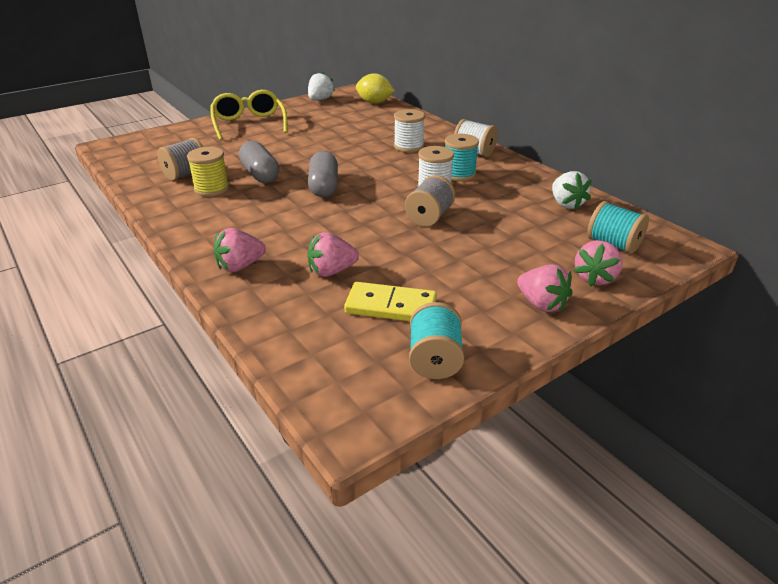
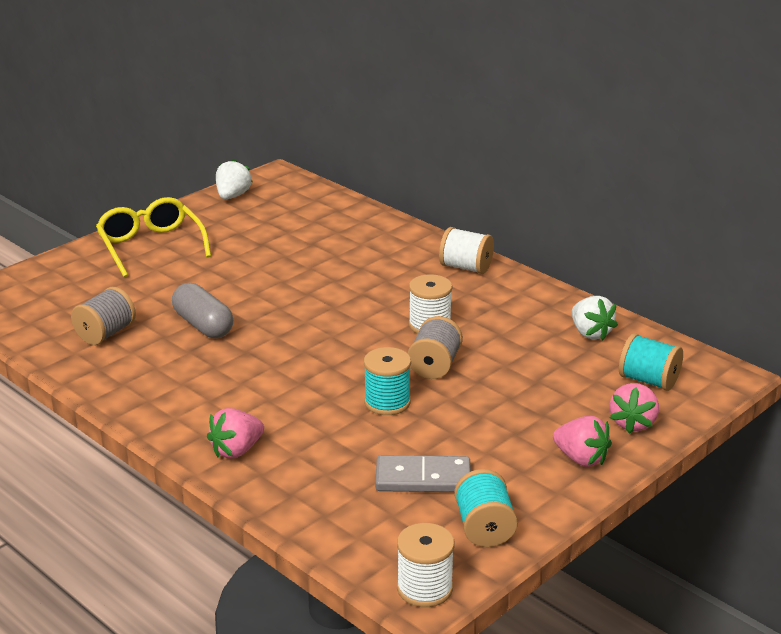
camera: 10 degrees left, 5 degrees down
(212, 189) = (151, 352): yellow spool -> none
(324, 186) = (292, 336): grey capsule -> none
(331, 271) = (344, 445): pink strawberry -> none
(374, 102) = (311, 195): yellow lemon -> none
(391, 306) = (423, 478): yellow domino -> grey domino
(408, 146) = (380, 265): white spool -> white spool (424, 588)
(459, 174) = (455, 302): turquoise spool -> turquoise spool (387, 402)

